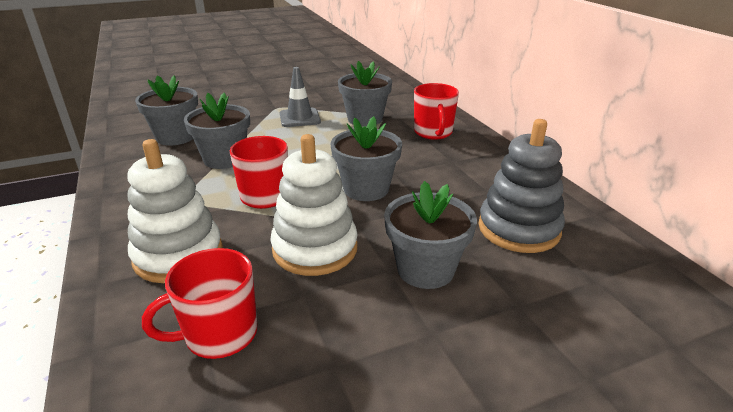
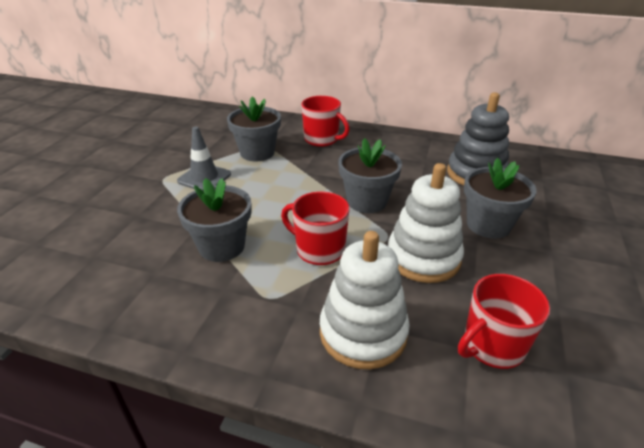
camera: 50 degrees left, 5 degrees up
(175, 137) = (125, 259): grey flower pot -> none
(219, 334) = (492, 346): red mug -> red mug turned 45 degrees clockwise

